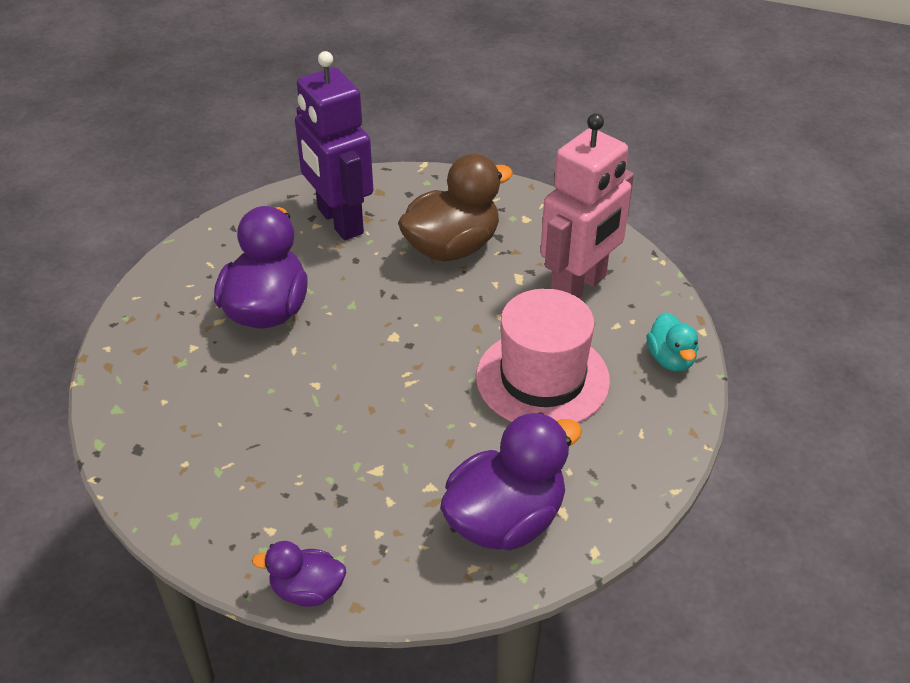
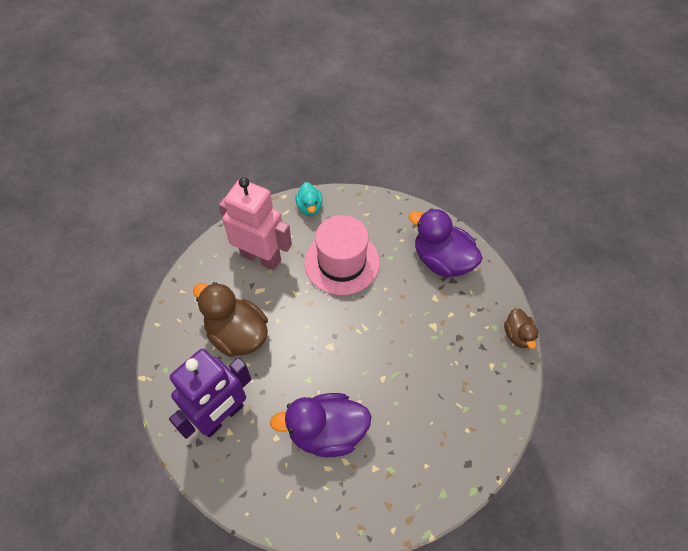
camera: 105 degrees left, 15 degrees up
(307, 590) = (518, 335): purple duck -> brown duck
(671, 359) = (309, 207): turquoise duck -> turquoise duck turned 105 degrees clockwise

